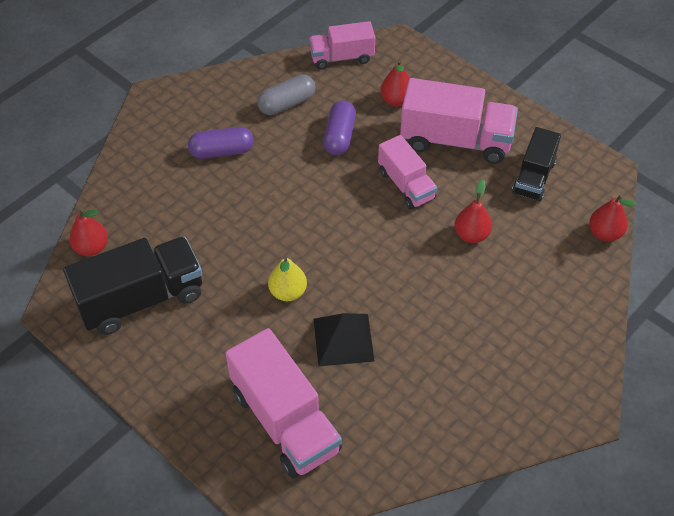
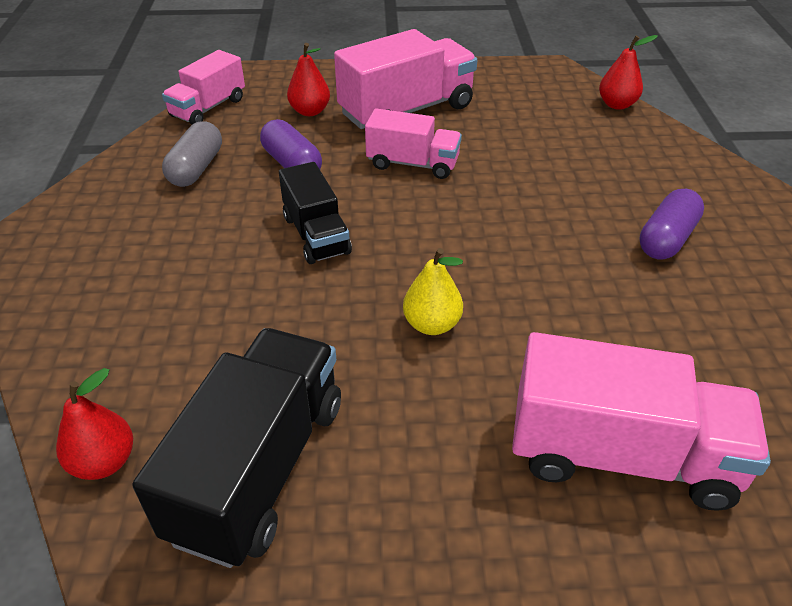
camera: 45 degrees left, 10 degrees down
(222, 151) = (171, 247): purple capsule -> purple capsule (667, 239)
(343, 339) = (551, 325): black pyramid -> none
(471, 235) = (525, 165): red pear -> none
(533, 177) = (508, 100): black truck -> black truck (316, 235)

